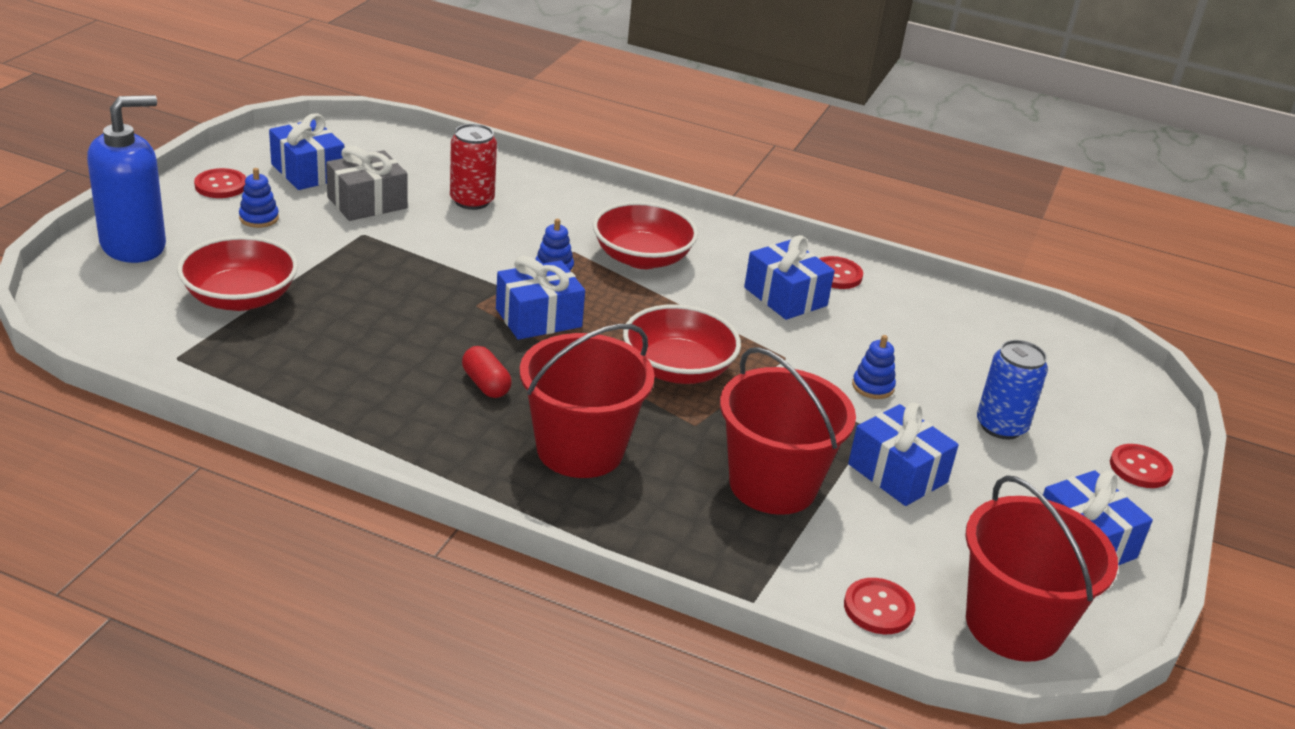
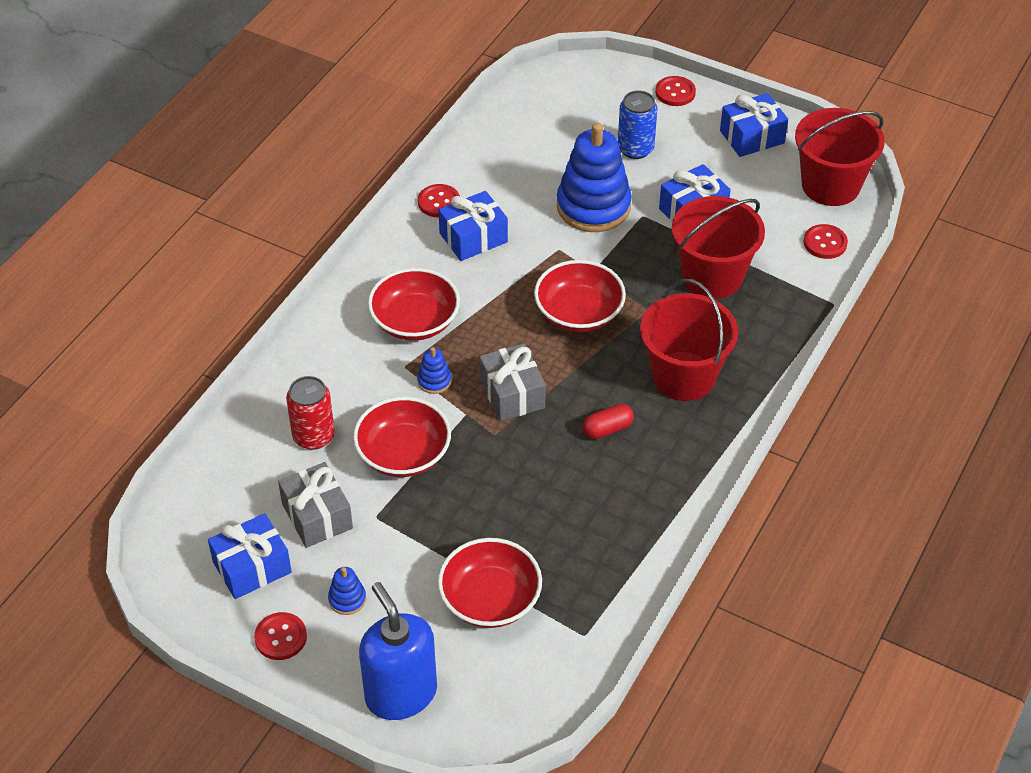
camera: 80 degrees left, 15 degrees up
(447, 249) = (403, 454): none -> red bowl
(538, 318) = (512, 394): blue gift -> grey gift
(872, 386) = (593, 206): blue stacking toy -> blue stacking toy, size x2.38

